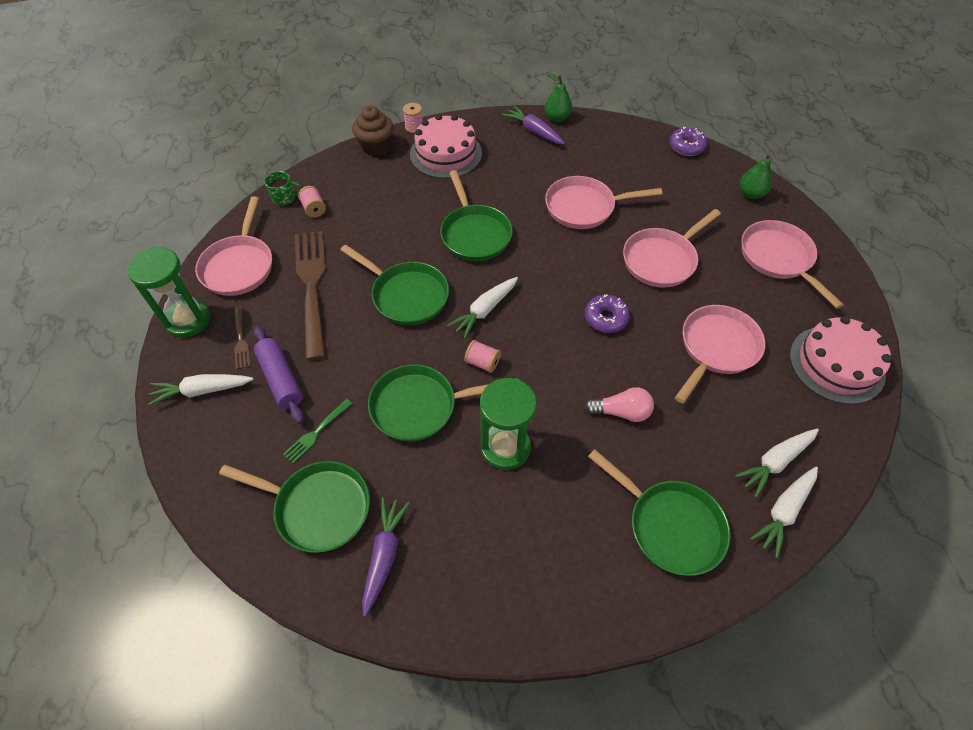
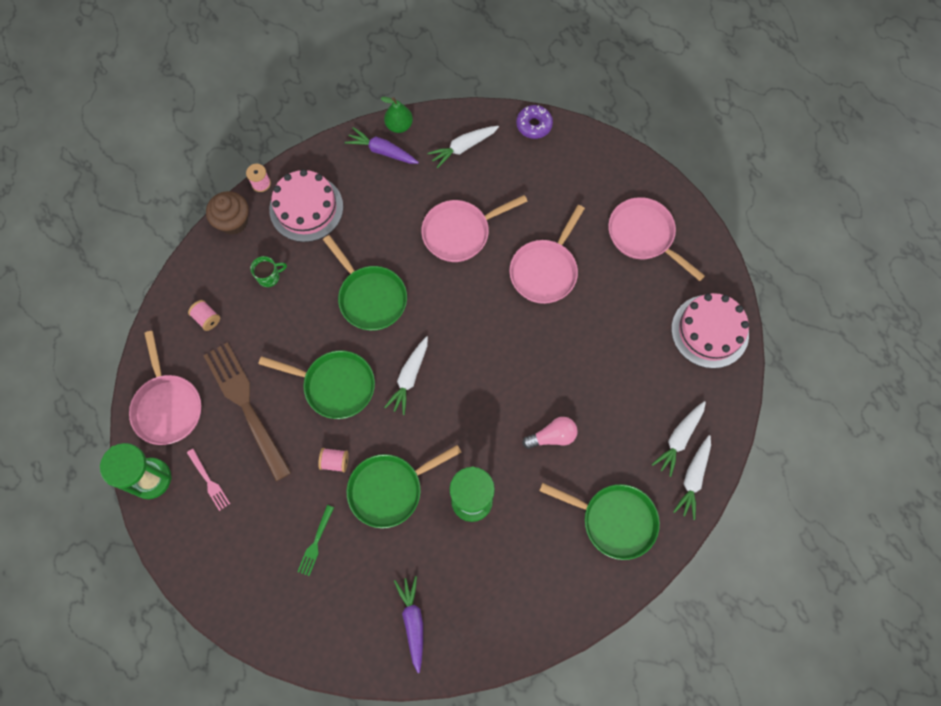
camera: 20 degrees left, 15 degrees up
(202, 390) = (201, 541): white carrot -> white carrot (463, 147)
(241, 340) = (209, 481): brown fork -> pink fork
(281, 379) = (263, 506): purple rolling pin -> none
(284, 198) = (172, 315): green mug -> green mug (269, 277)
(317, 507) = (345, 604): green pan -> none
(482, 363) = (426, 430): pink spool -> pink spool (335, 462)
(605, 318) = (514, 350): purple donut -> none
(716, 348) = (612, 349): pink pan -> none
(750, 194) = (605, 167): green pear -> none

